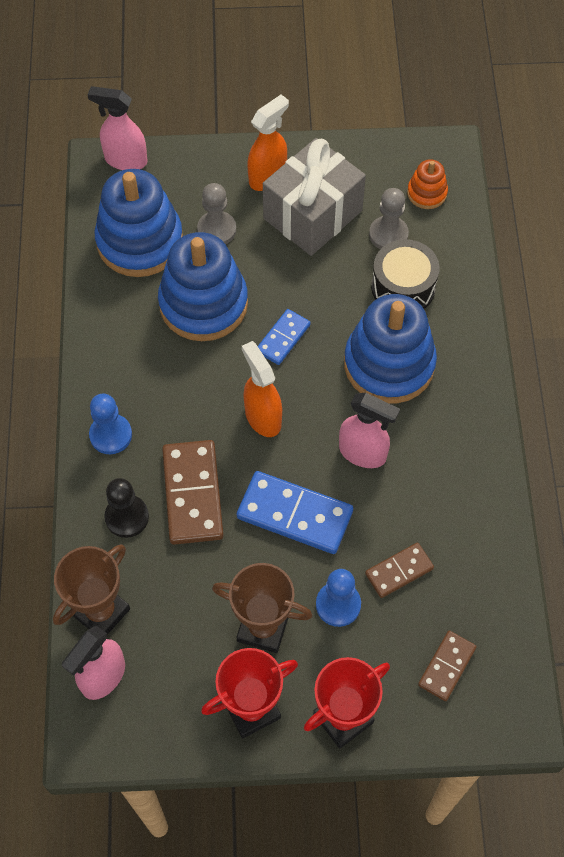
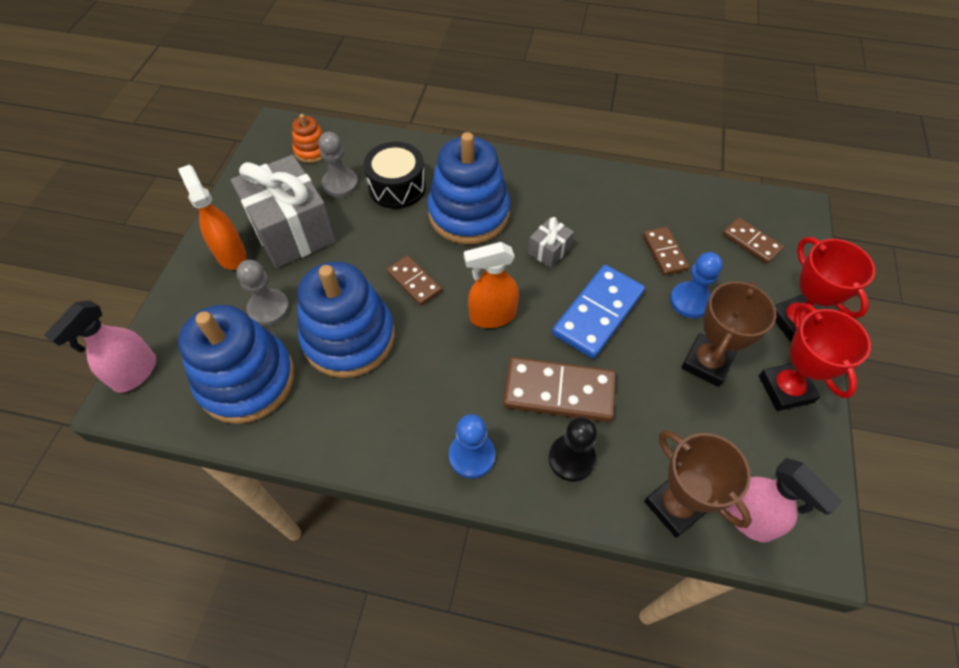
camera: 75 degrees left, 5 degrees down
(283, 338) = (414, 282): blue domino -> brown domino
(363, 453) = (549, 251): pink spray bottle -> grey gift

